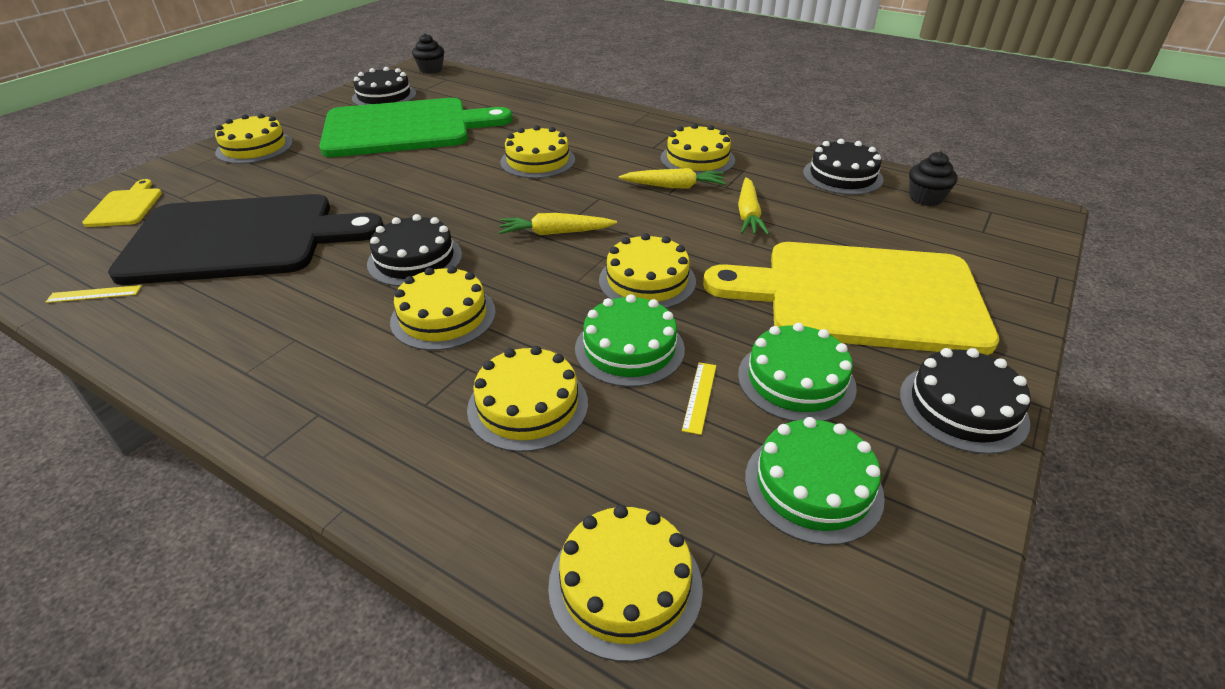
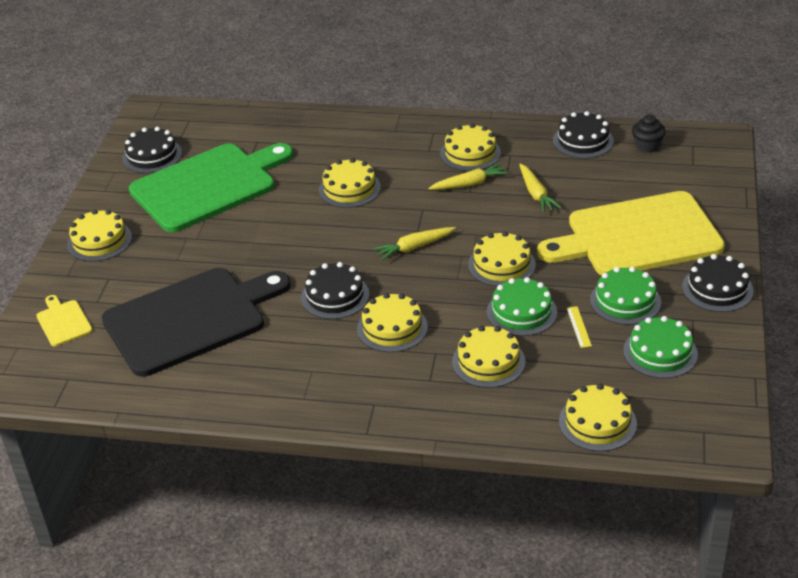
camera: 20 degrees left, 0 degrees up
(94, 294) = (137, 387): yellow ruler -> none
(431, 70) = (162, 112): black cupcake -> none

